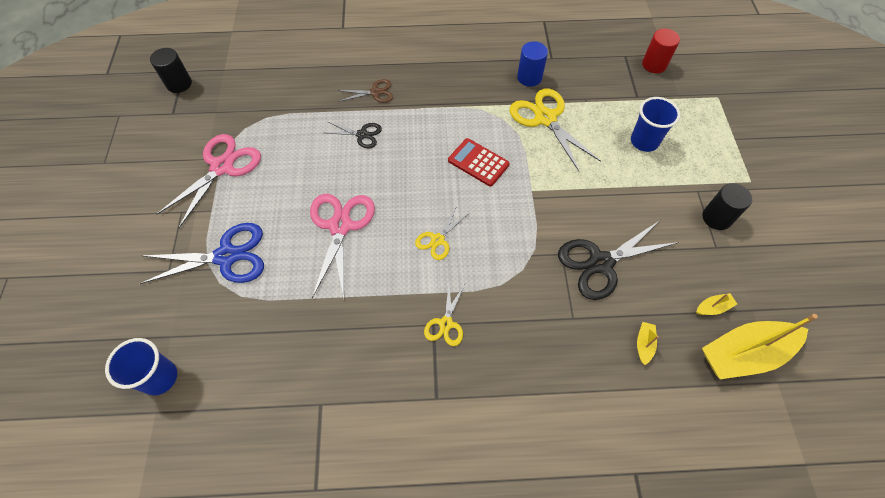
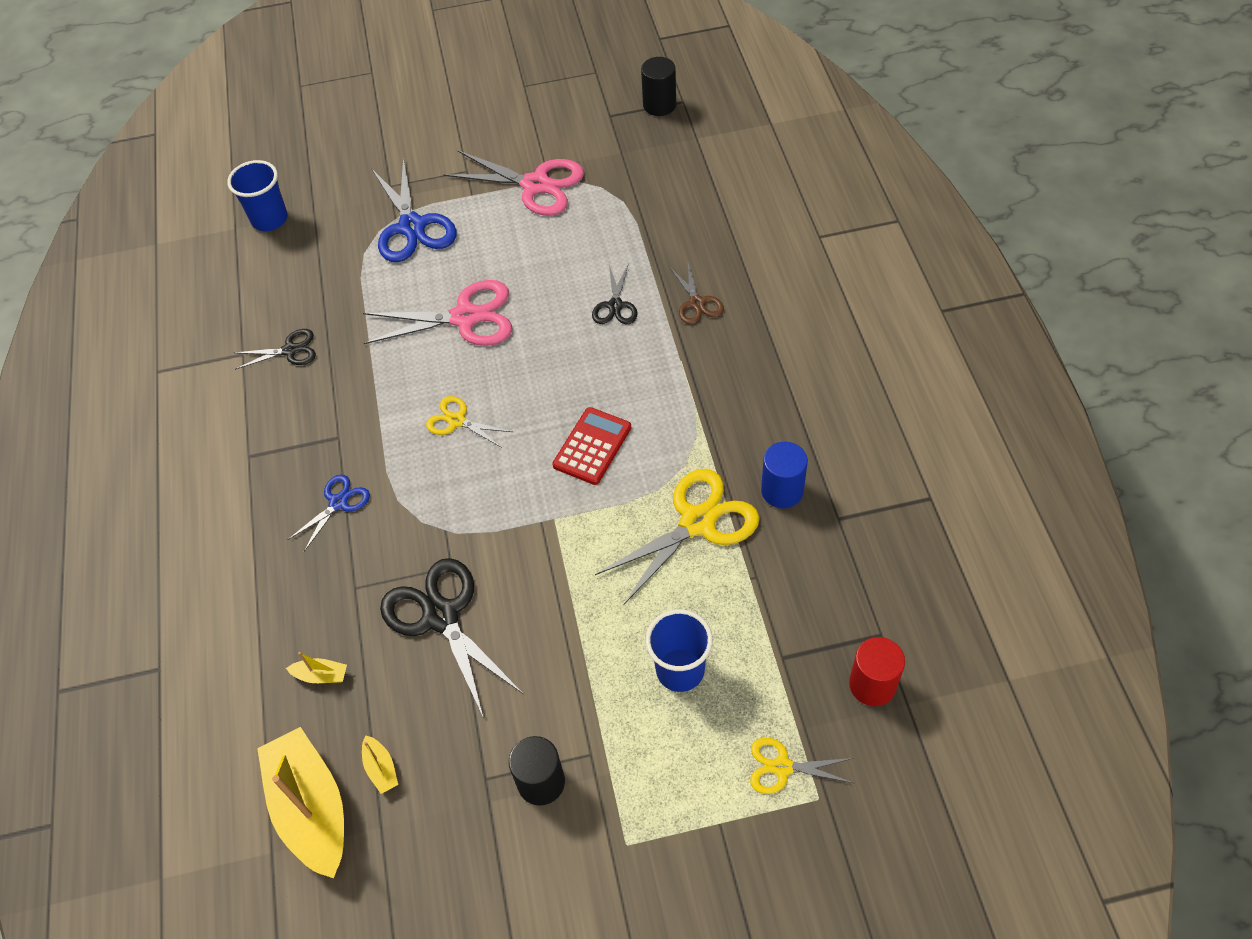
camera: 85 degrees right, 5 degrees down
(330, 361) = (290, 350): none -> black scissors
(446, 323) = (340, 449): yellow scissors -> yellow scissors (782, 767)
(496, 326) = (338, 503): none -> blue scissors

